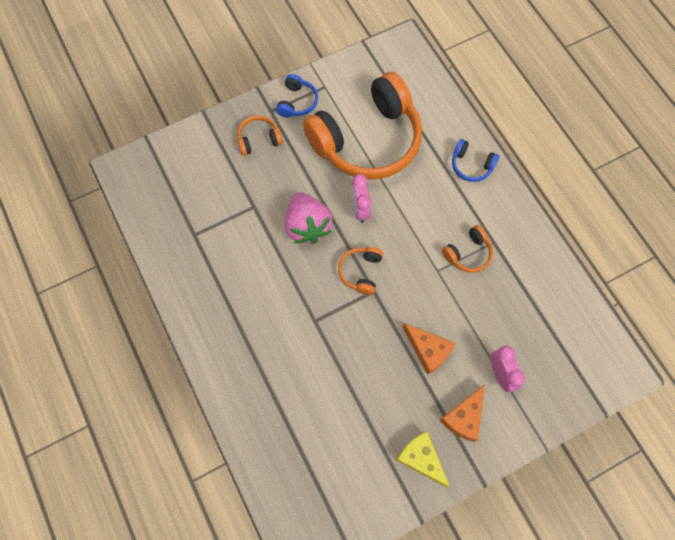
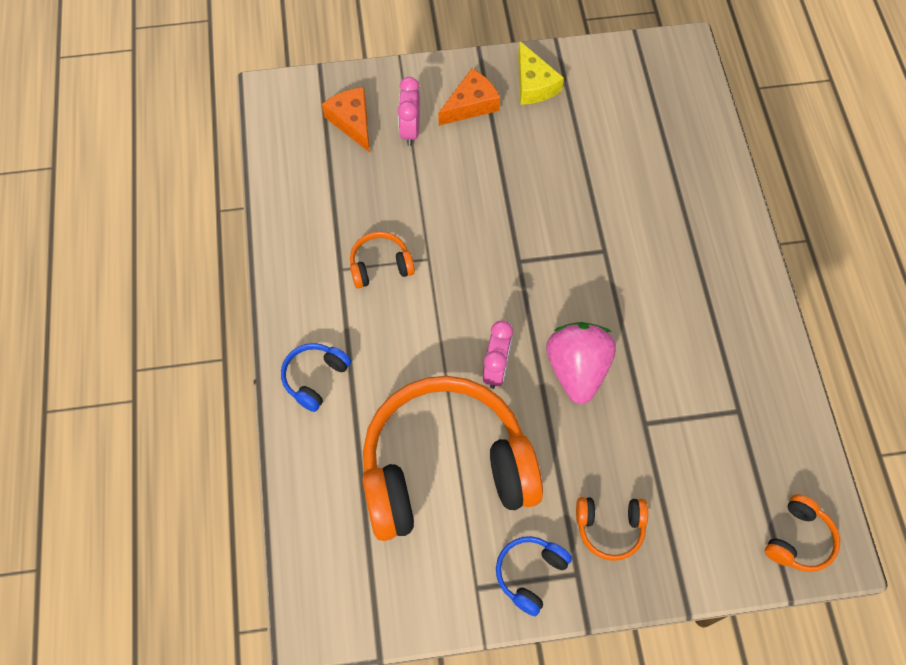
camera: 160 degrees left, 5 degrees down
(361, 272) = (526, 288): orange headphones -> orange headphones (799, 539)
(428, 350) = (480, 177): orange cheese -> orange cheese (352, 121)
(471, 165) = (315, 378): blue headphones -> blue headphones turned 105 degrees counterclockwise

